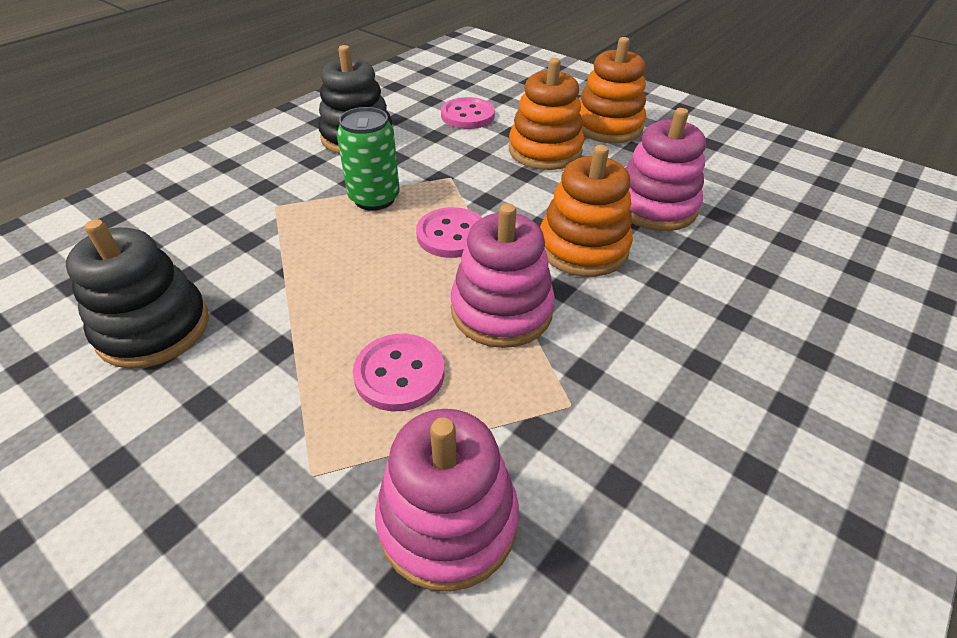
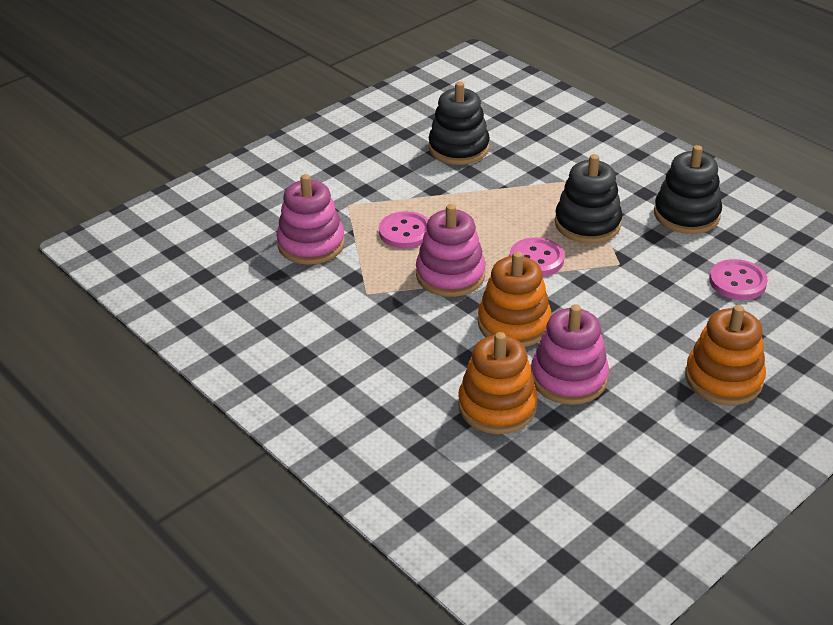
camera: 100 degrees right, 5 degrees down
(374, 198) = (587, 224): green can -> black stacking toy
(545, 151) = (667, 325): orange stacking toy -> orange stacking toy (497, 406)

